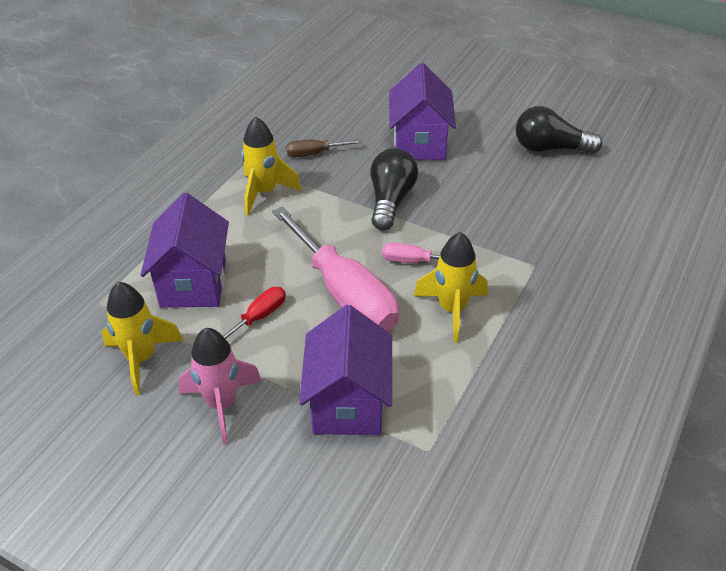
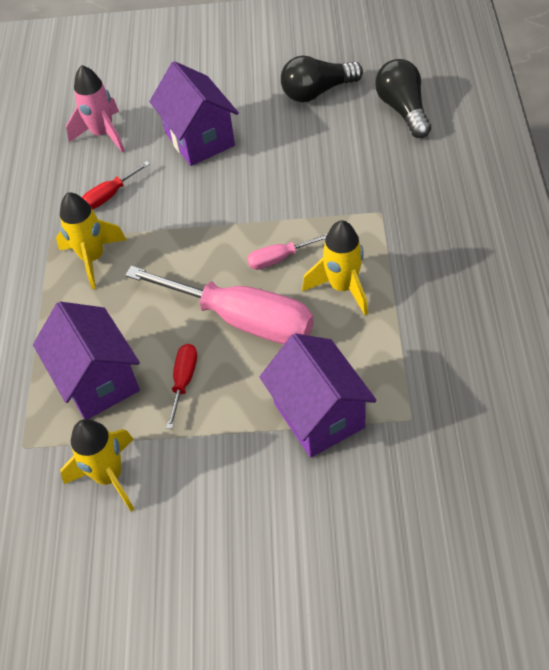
camera: 25 degrees left, 10 degrees up
(222, 404) = (214, 476): pink rocket -> pink rocket (103, 134)
(314, 153) = (110, 195): brown screwdriver -> red screwdriver
(390, 200) = (216, 210): black light bulb -> black light bulb (403, 109)

